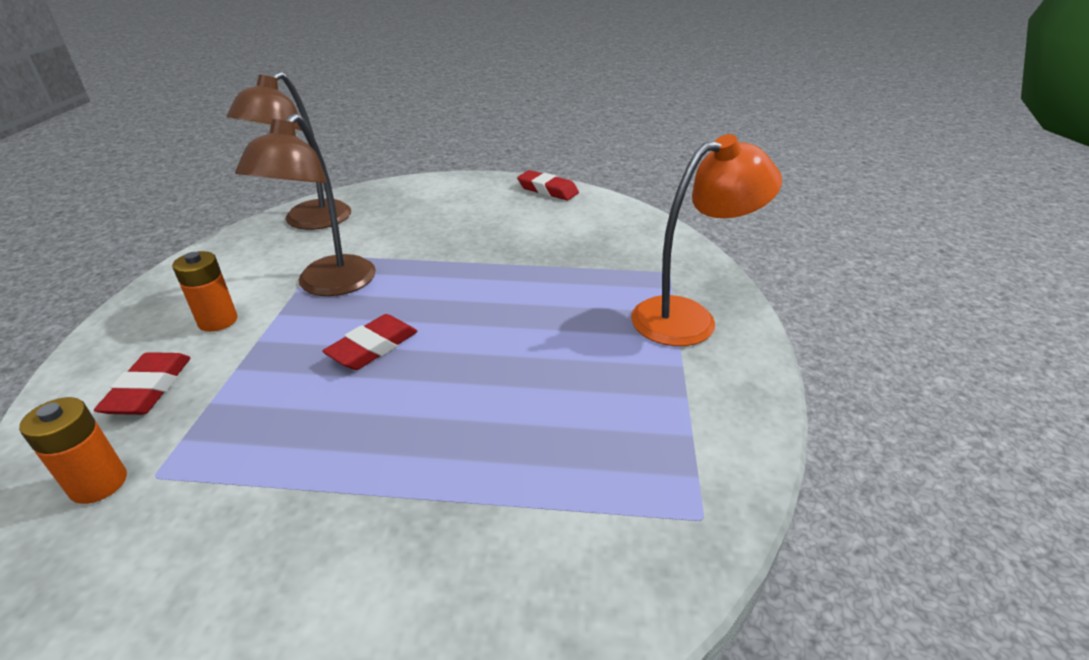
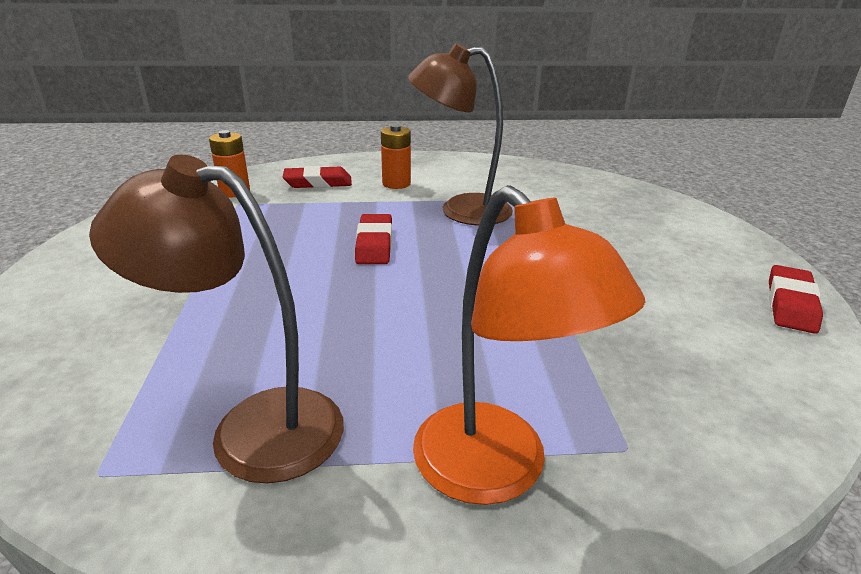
camera: 80 degrees right, 5 degrees down
(309, 222) = (562, 182): brown lamp -> brown lamp (253, 428)
(373, 347) = (374, 244): red eraser -> red eraser turned 60 degrees clockwise

